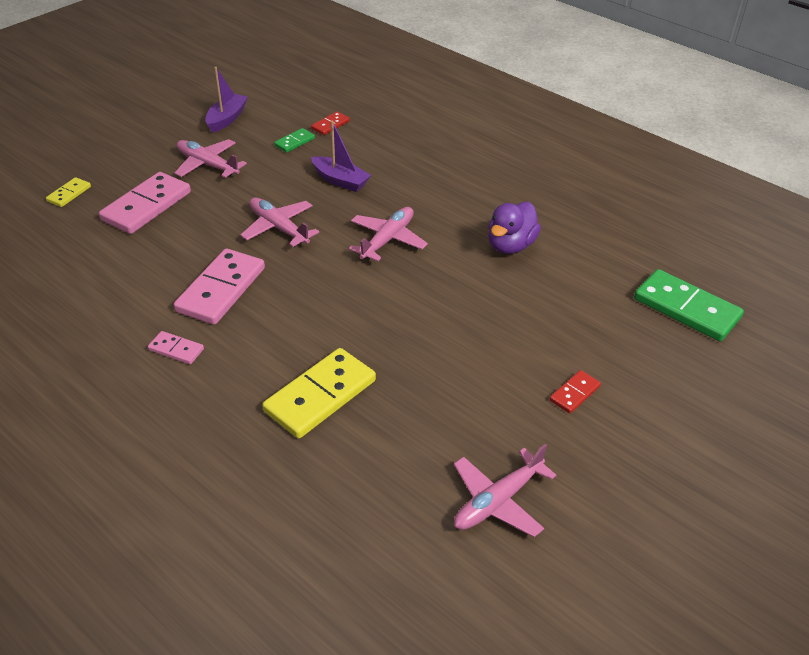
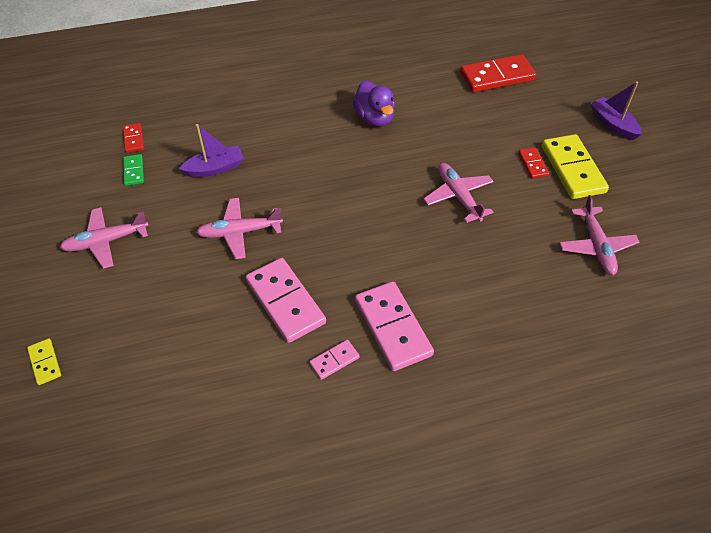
camera: 55 degrees left, 10 degrees up
(147, 206) = (125, 309): pink domino -> pink domino (393, 327)
(227, 119) = (49, 199): purple boat -> purple boat (613, 124)
(320, 396) = (448, 292): yellow domino -> yellow domino (573, 169)
(387, 240) = (312, 176): pink plane -> pink plane (458, 196)
(686, 308) = (497, 76): green domino -> red domino

